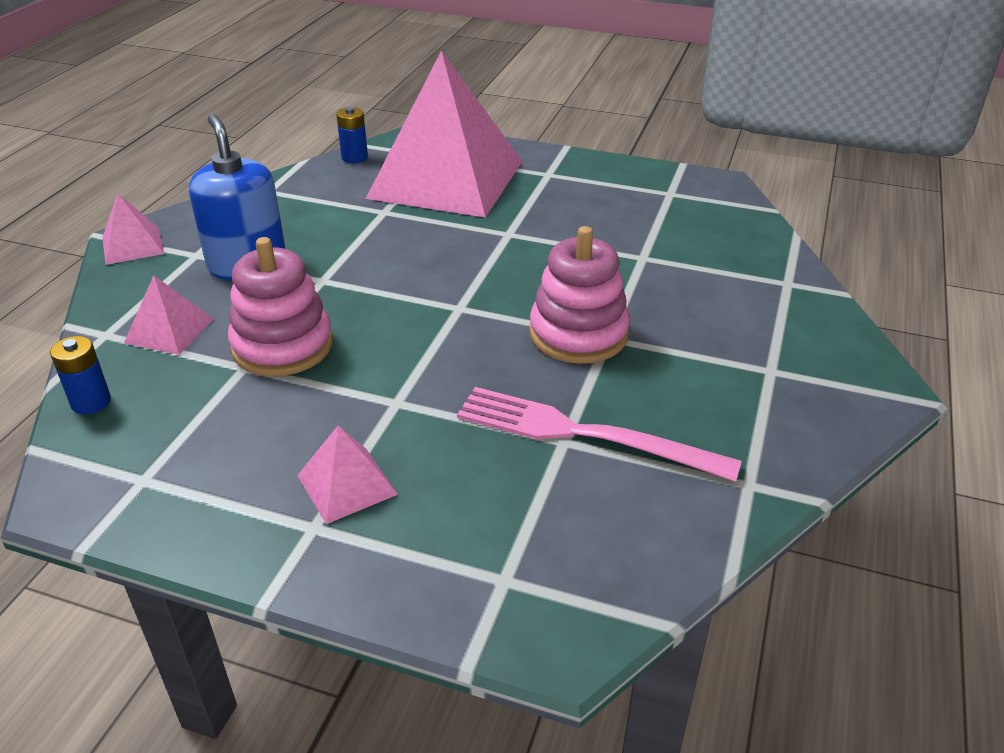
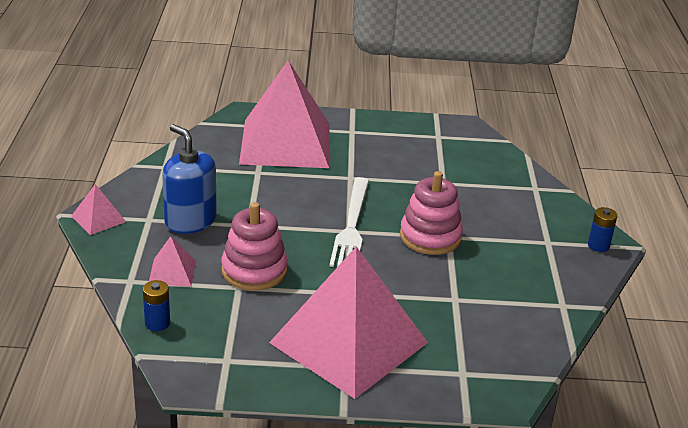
camera: 20 degrees left, 5 degrees down
(347, 484) = (348, 342): pink pyramid -> pink pyramid, size x2.49
(354, 157) = (209, 134): blue battery -> blue battery (598, 246)
(467, 301) = (351, 226): none -> white fork
(584, 434) = (464, 293): pink fork -> none

